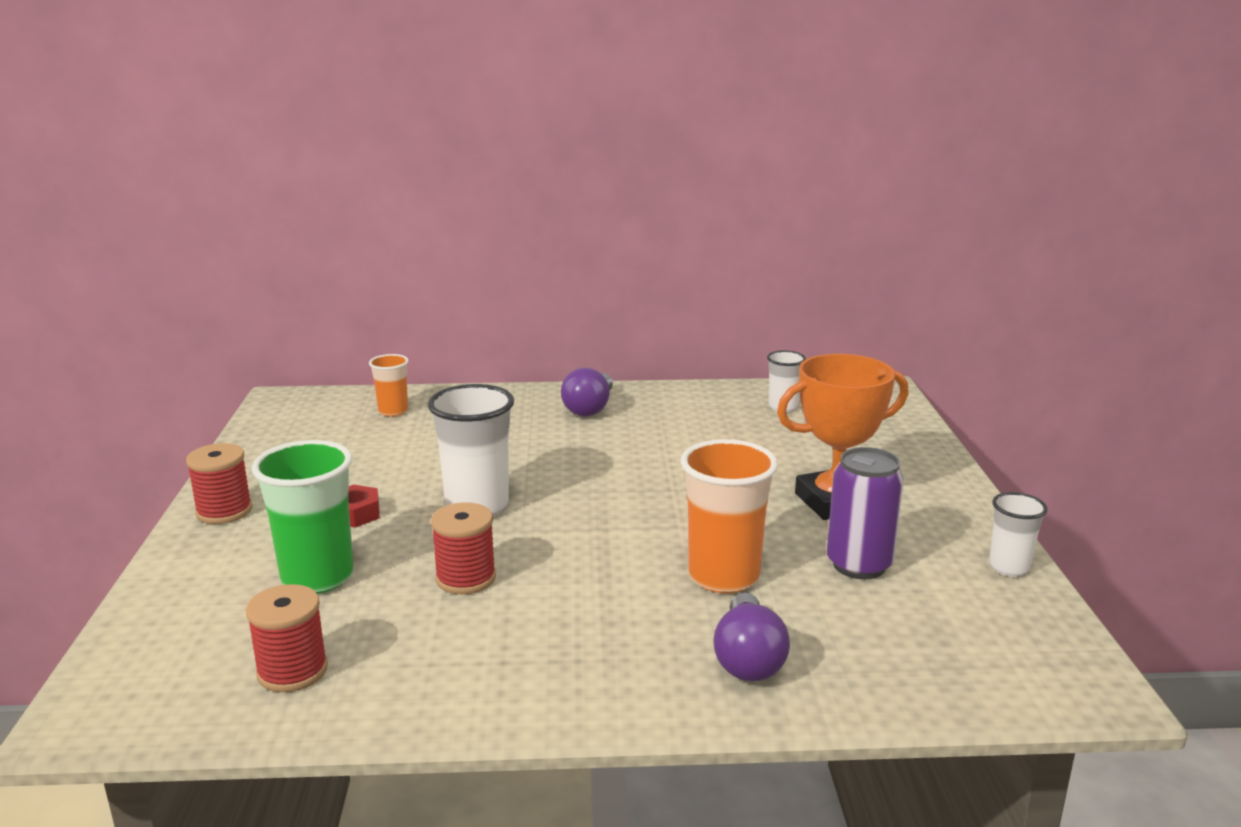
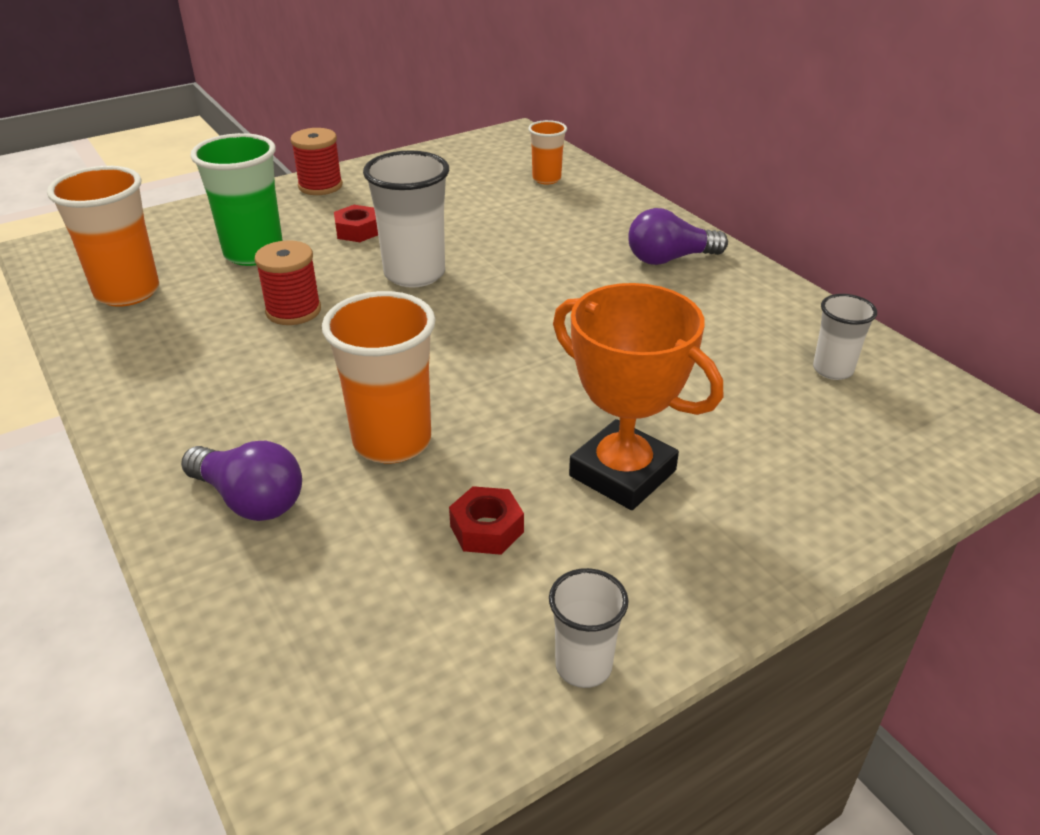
camera: 60 degrees right, 15 degrees up
(292, 671) = (127, 292): red spool -> orange cup
(748, 659) = (250, 500): purple light bulb -> purple light bulb turned 120 degrees counterclockwise
(859, 565) = (486, 529): purple can -> red nut

